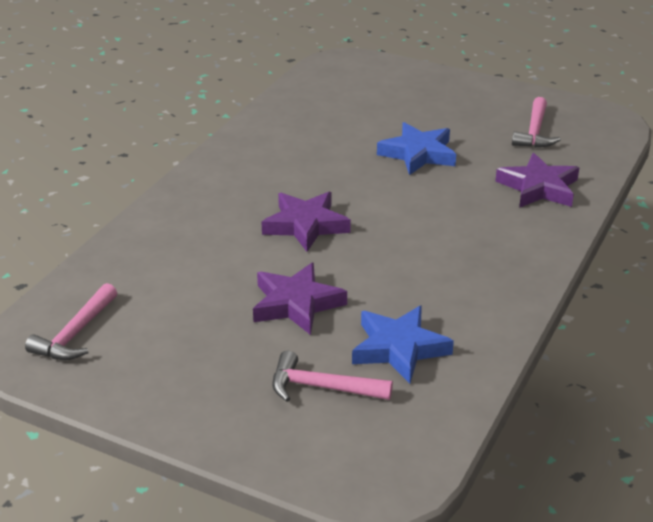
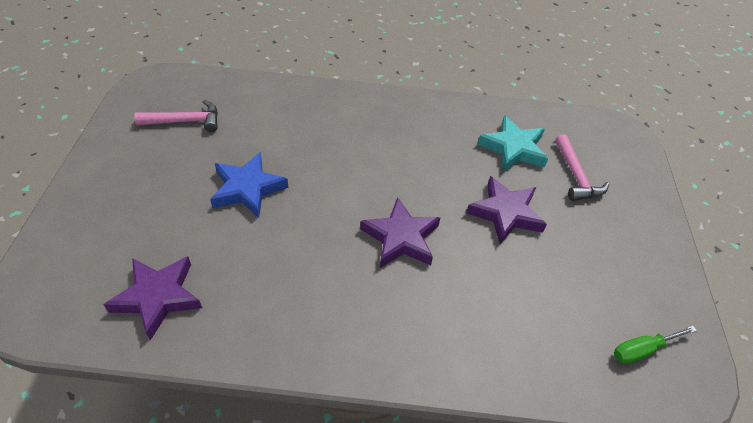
camera: 115 degrees left, 15 degrees up
(75, 334) = (642, 350): pink hammer -> green screwdriver
(399, 348) = (513, 148): blue star -> turquoise star
(538, 187) = (279, 109): purple star -> purple star (158, 297)

